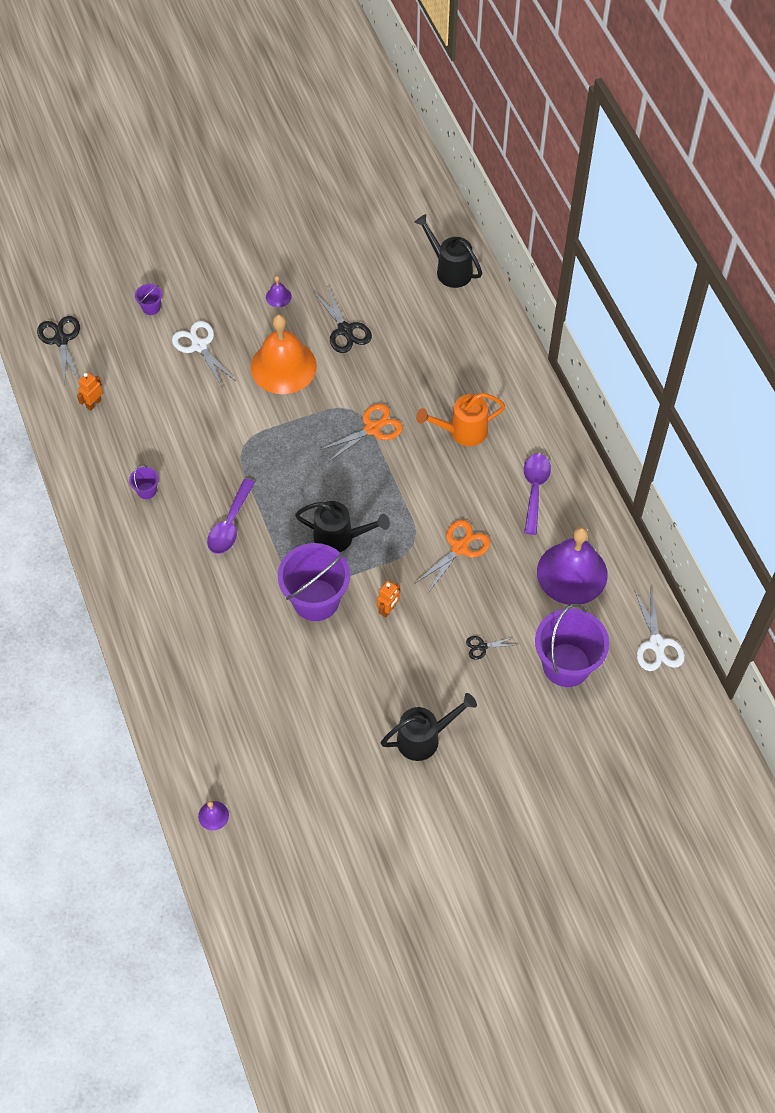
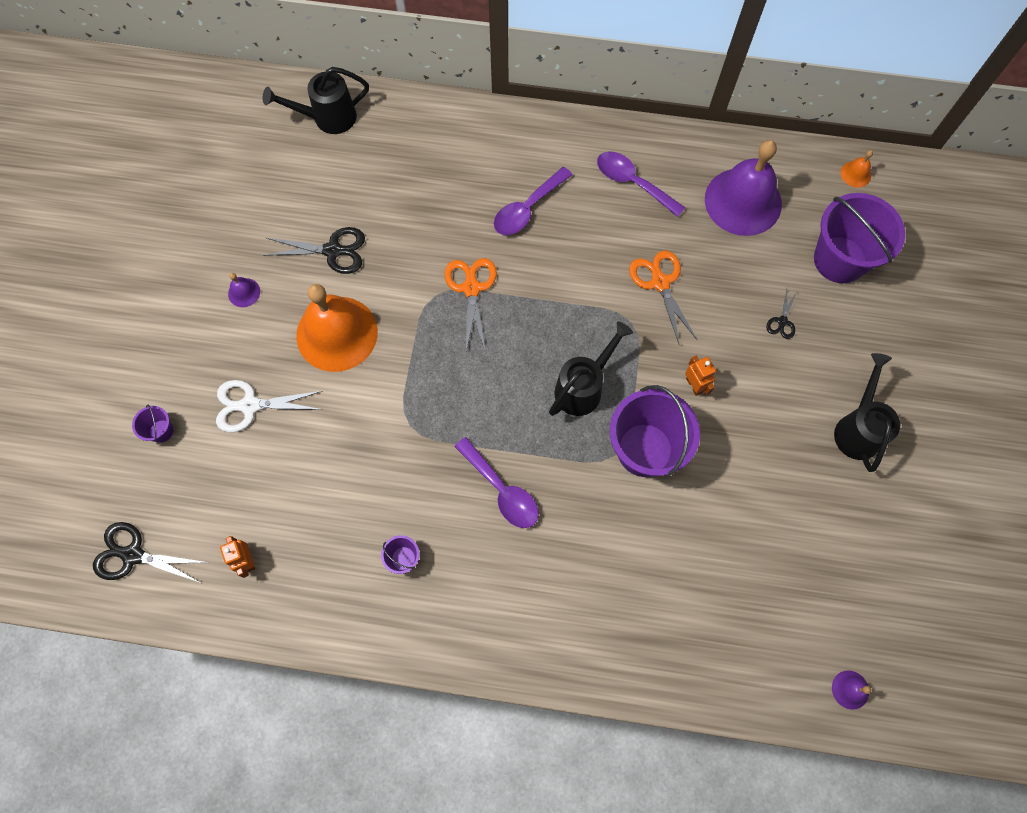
camera: 60 degrees left, 10 degrees up
(462, 431) = (527, 209): orange watering can -> purple spoon
(657, 644) = (855, 174): white scissors -> orange bell

